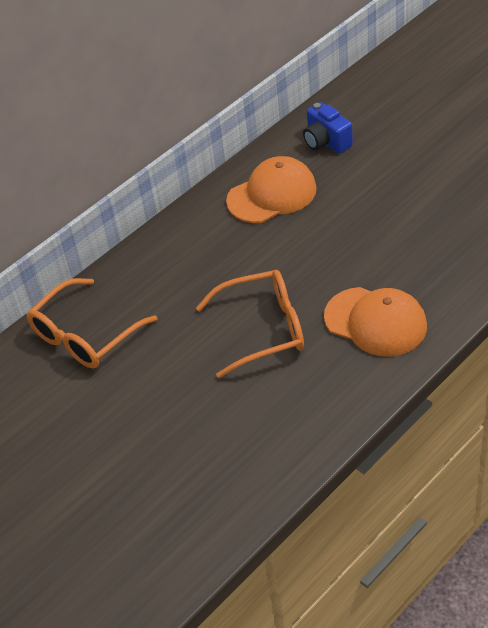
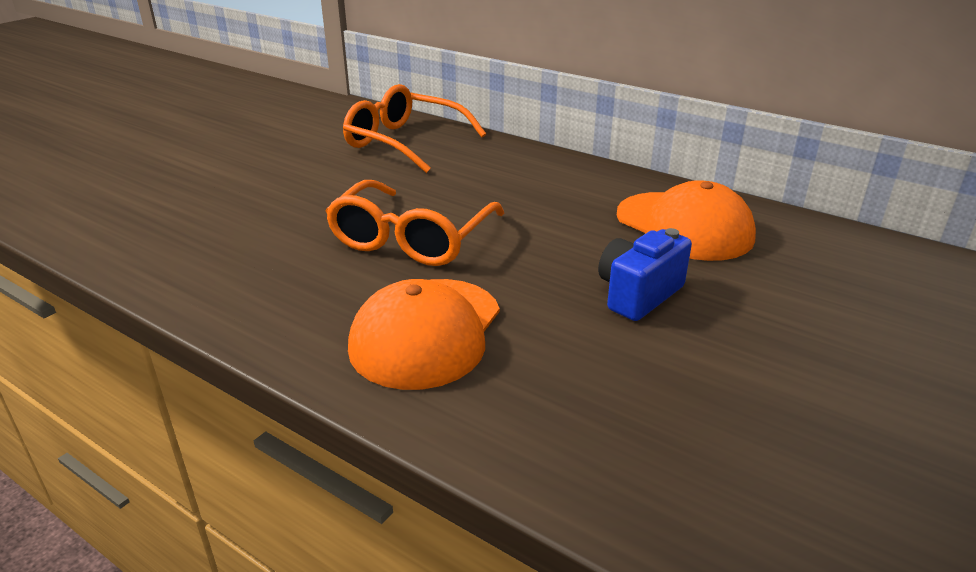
camera: 75 degrees right, 15 degrees down
(263, 329) = (411, 239): orange glasses -> orange glasses turned 45 degrees clockwise
(326, 142) = (838, 262): blue camera -> blue camera (638, 294)

